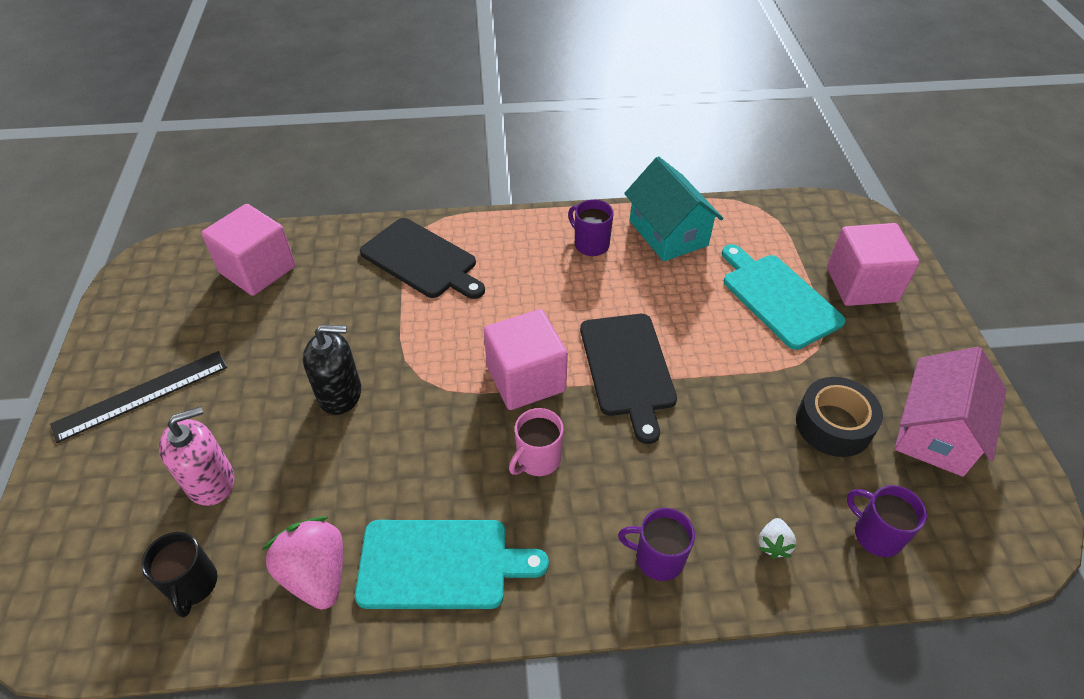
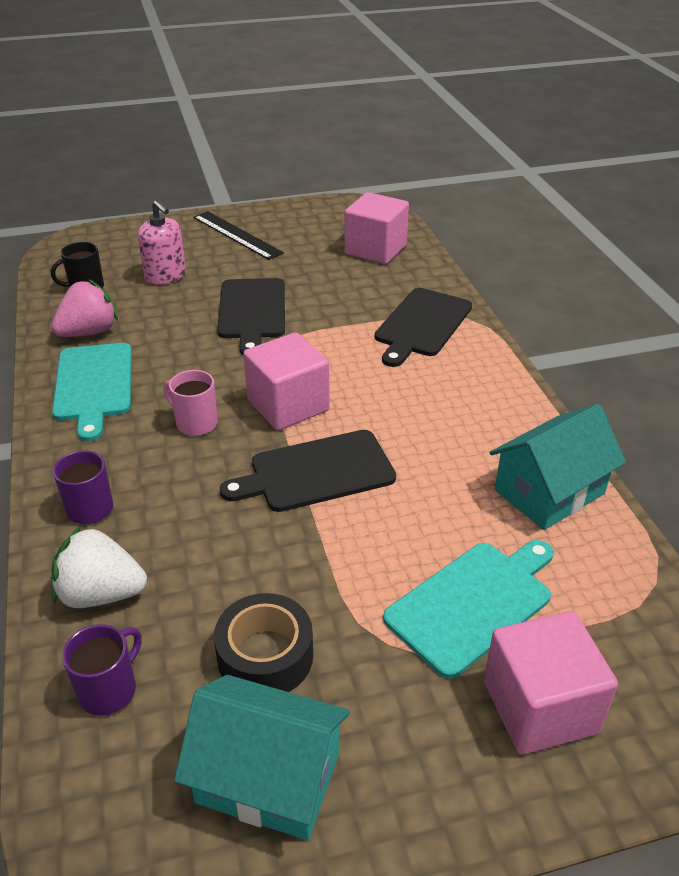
camera: 80 degrees right, 10 degrees down
(340, 394) = (252, 311): black soap dispenser -> black cutting board
(591, 244) = (496, 429): purple mug -> none
(773, 544) = (101, 594): white strawberry -> white strawberry, size x2.03
(936, 432) = (268, 778): pink house -> turquoise house

